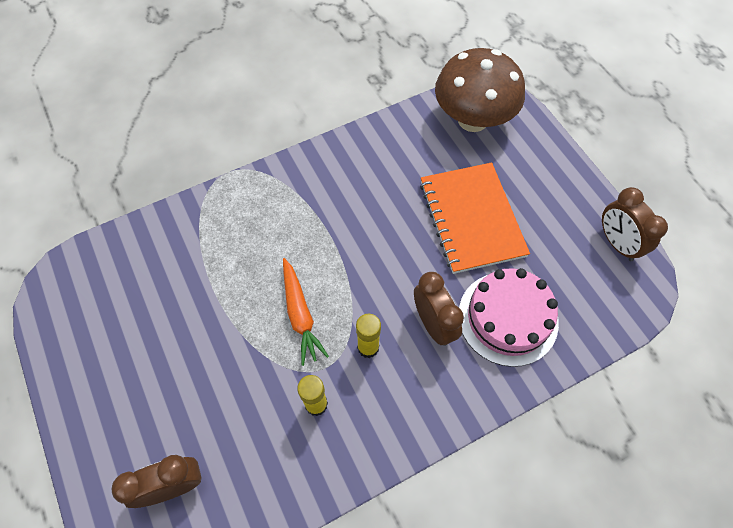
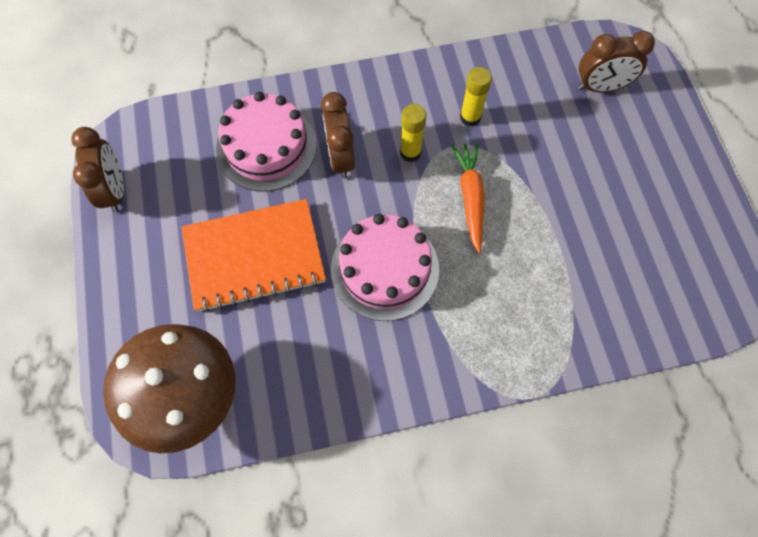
camera: 165 degrees left, 5 degrees up
(361, 234) = (385, 269): none -> pink cake
(472, 219) = (254, 256): orange notebook -> orange notebook turned 75 degrees clockwise

